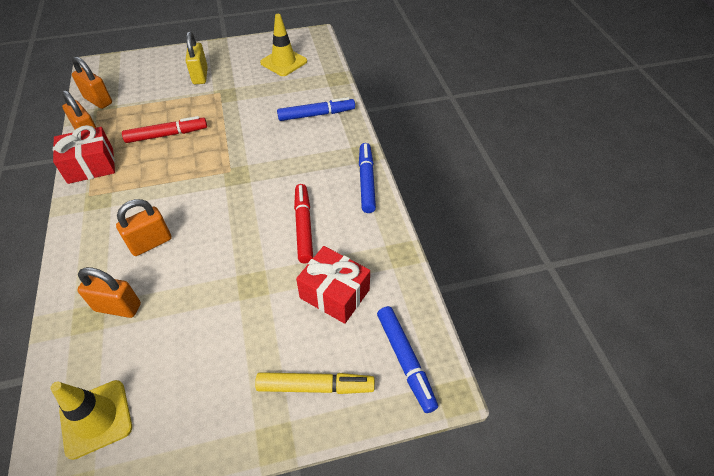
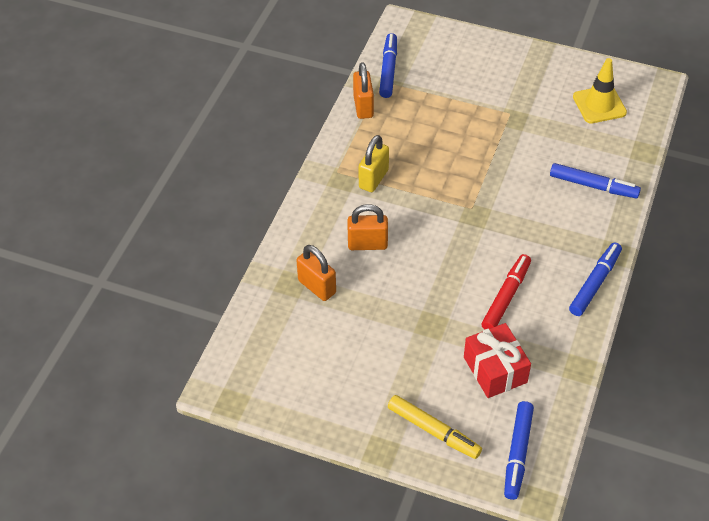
camera: 35 degrees right, 0 degrees up
(91, 166) = (351, 141): red gift -> none
(96, 418) = (266, 362): yellow traffic cone -> none
(98, 101) = (388, 70): orange padlock -> blue marker
(167, 135) = (433, 140): red marker -> none
(200, 76) = (501, 83): yellow padlock -> yellow padlock (373, 179)

